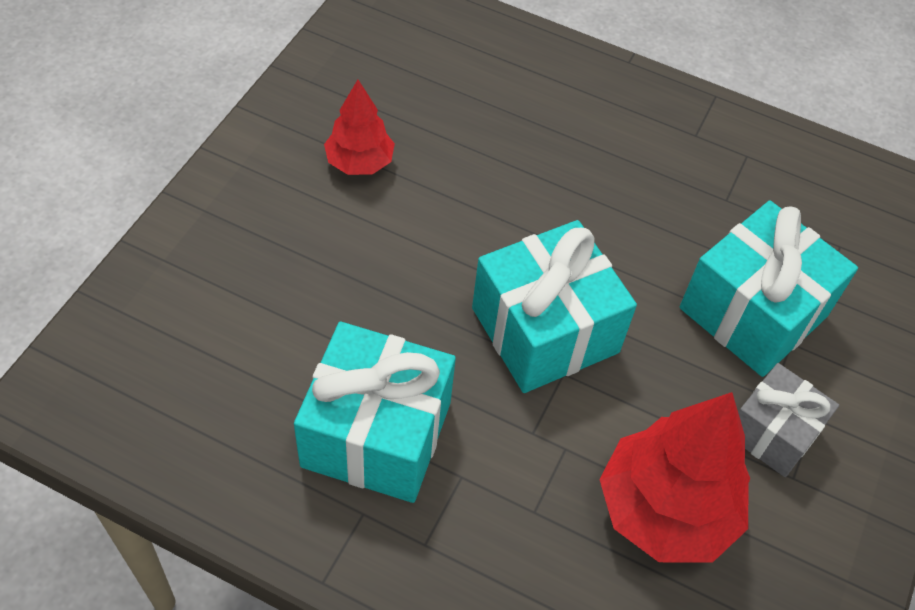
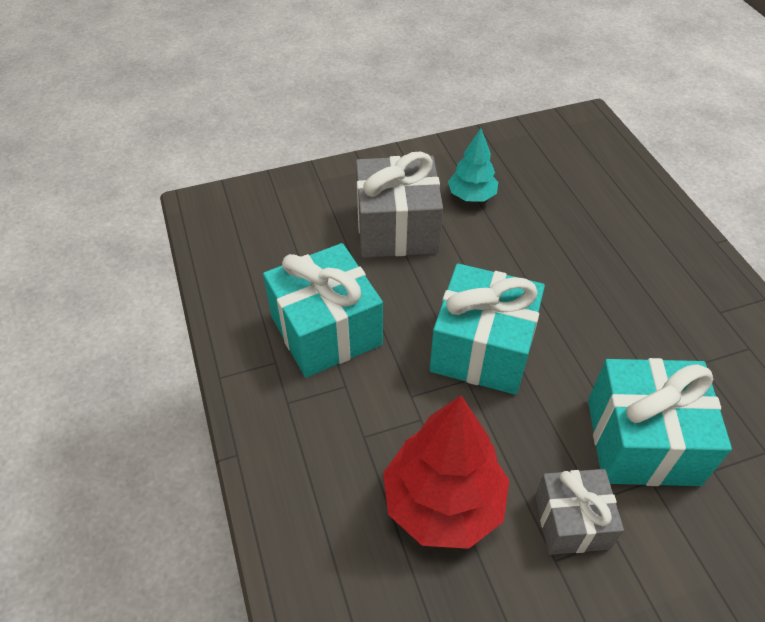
camera: 50 degrees right, 5 degrees down
(322, 258) = (397, 228): none -> grey gift
(359, 162) = (471, 196): red tree -> turquoise tree

